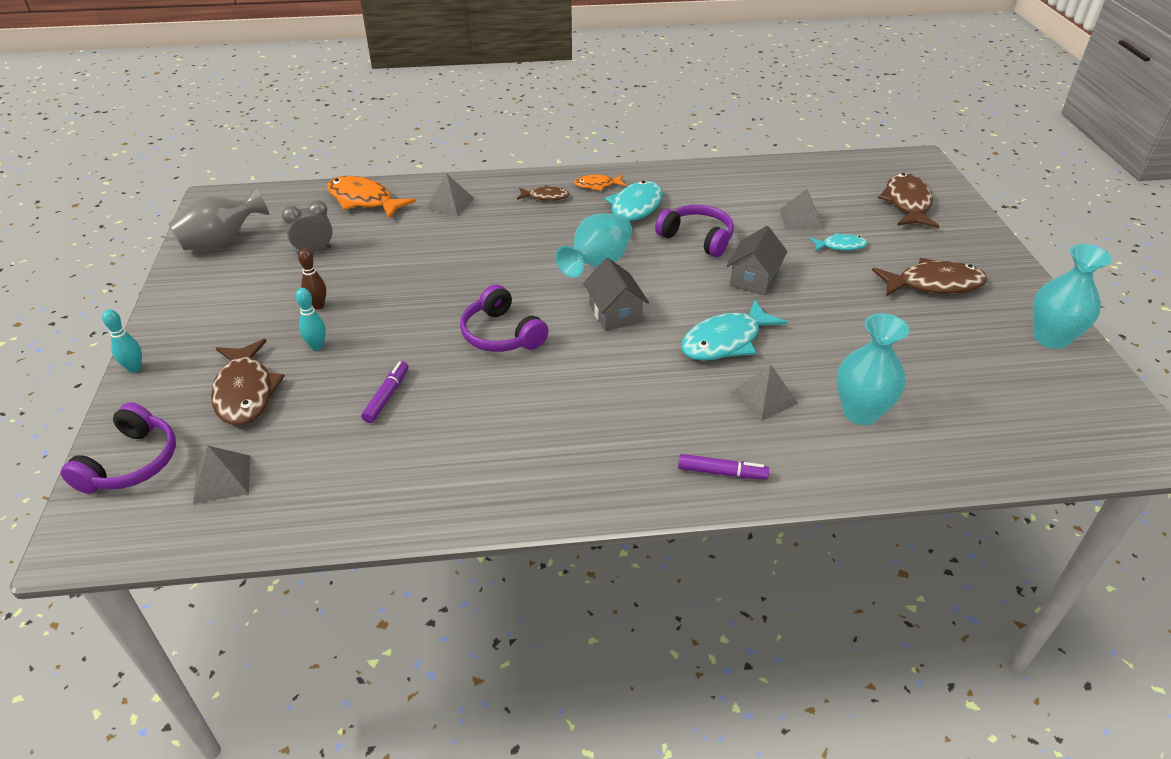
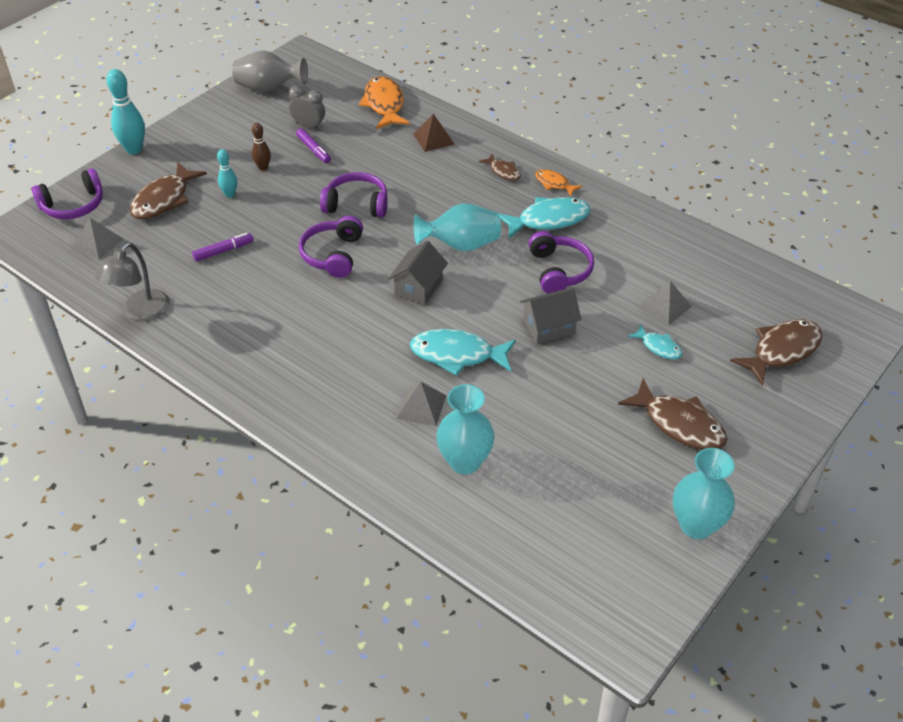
camera: 45 degrees right, 5 degrees up
(135, 368) = (134, 149): turquoise bowling pin -> turquoise bowling pin, size x1.75
(380, 508) = (140, 312): none -> grey lamp
(450, 203) = (433, 139): grey pyramid -> brown pyramid
(459, 284) = (356, 204): none -> purple headphones
(722, 472) = (325, 428): purple marker -> purple marker (313, 150)

